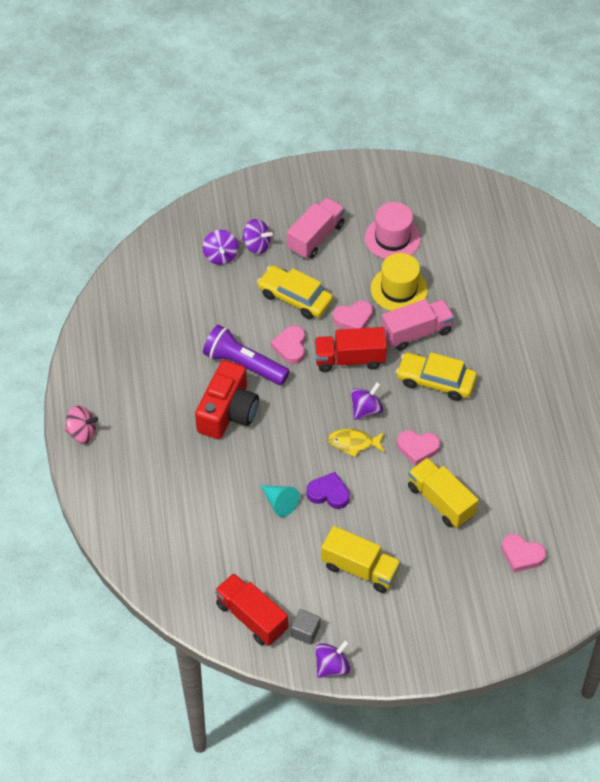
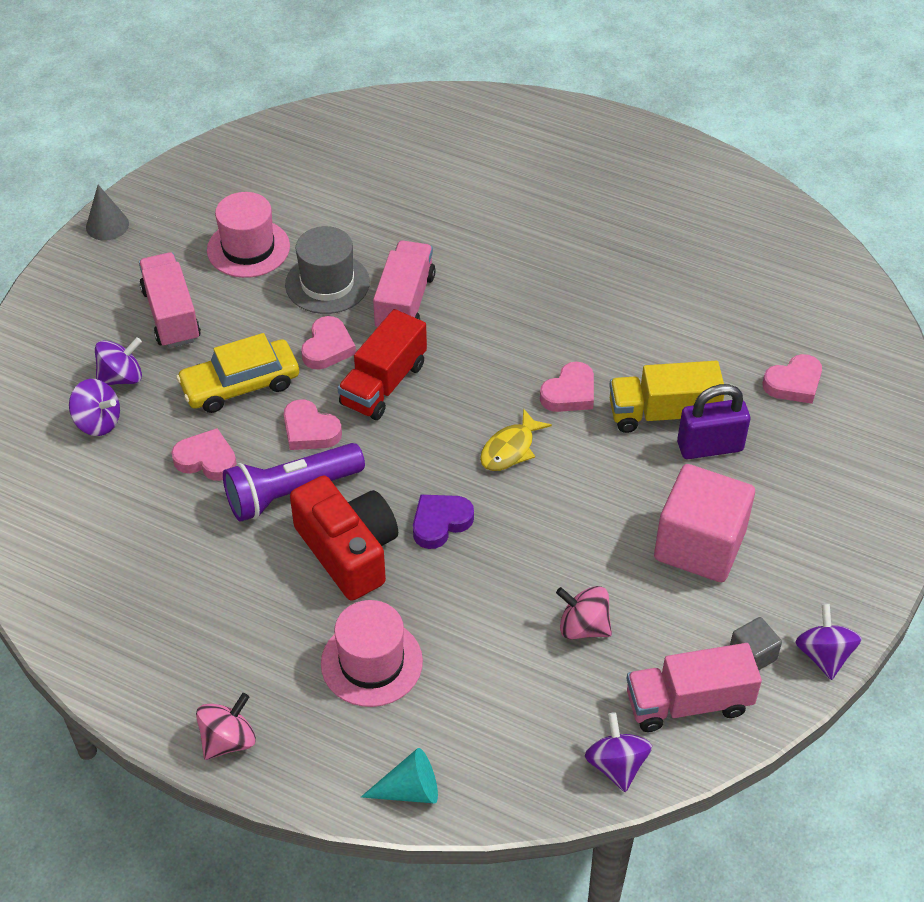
camera: 55 degrees left, 5 degrees down
(169, 463) = (371, 662): none -> pink hat
(235, 316) = (207, 459): none -> pink heart
(251, 617) = (688, 703): red truck -> pink truck
(262, 543) = (583, 627): none -> pink spinning top
(279, 503) = (536, 574): turquoise cone -> turquoise cone (409, 790)
(329, 493) = (563, 515): purple heart -> purple heart (440, 523)
(353, 167) = (107, 225): none -> grey cone
(360, 569) = (699, 545): yellow truck -> pink cube
(366, 409) = (471, 410): purple spinning top -> purple spinning top (616, 765)
(399, 289) = (327, 283): yellow hat -> grey hat
(435, 381) = (489, 324): yellow car -> none
(435, 537) = (710, 447): none -> purple padlock

